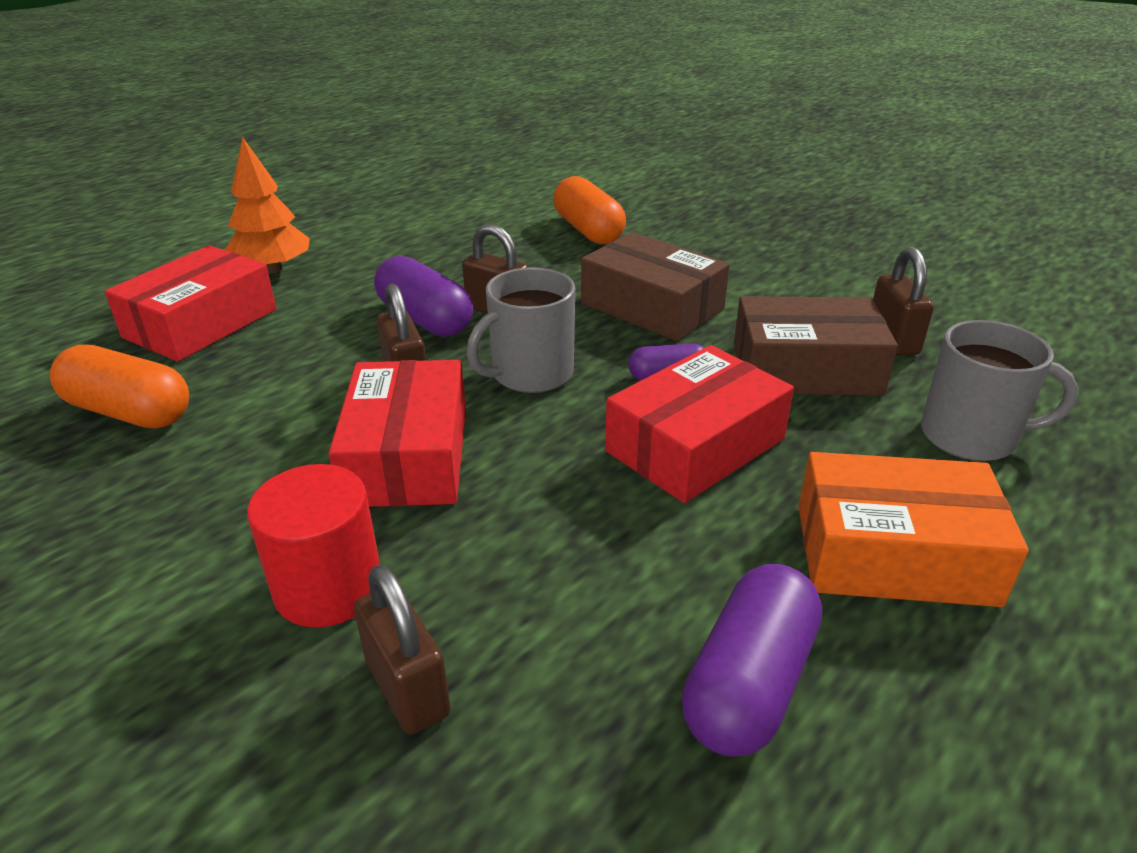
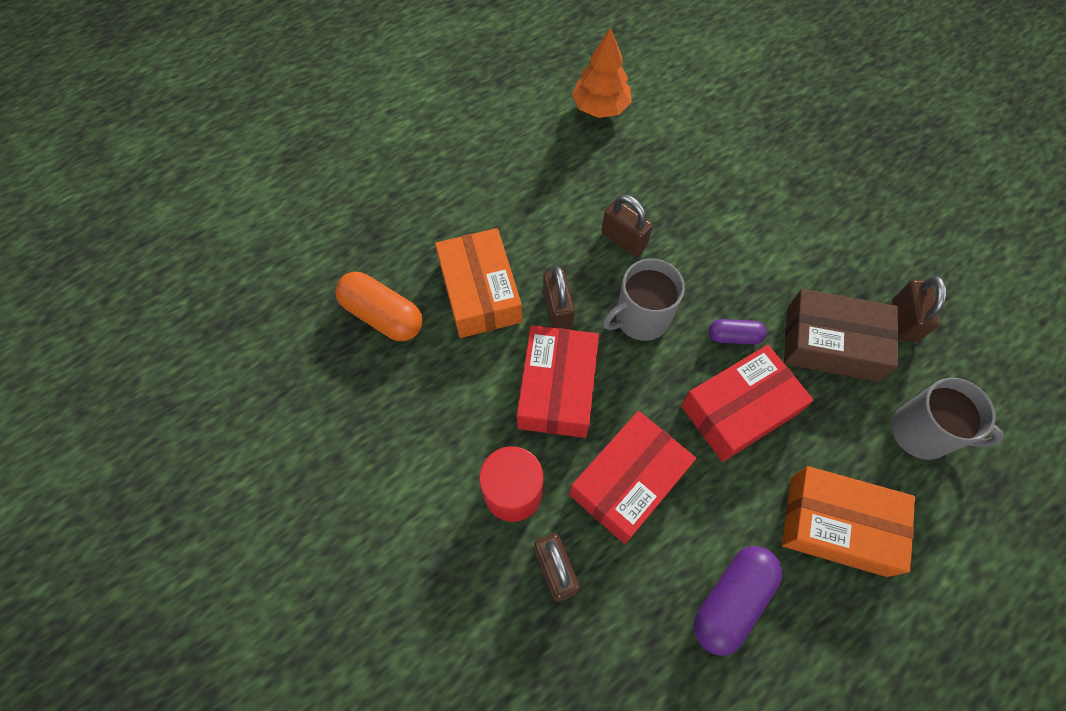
camera: 10 degrees right, 30 degrees up
(201, 323) = (416, 222): red box -> red box (628, 481)
(273, 269) = (461, 159): orange tree -> orange tree (600, 107)
(289, 374) = (480, 292): none -> orange box
(425, 319) = (571, 242): purple capsule -> none
(588, 230) = (703, 138): orange capsule -> none
(652, 306) = (736, 251): brown box -> none

